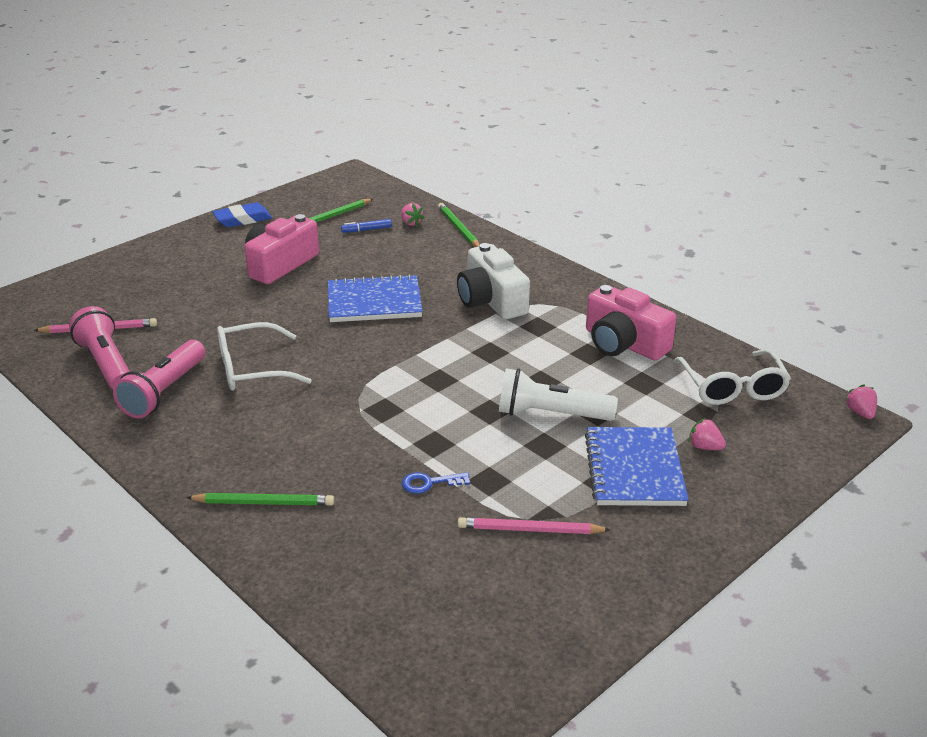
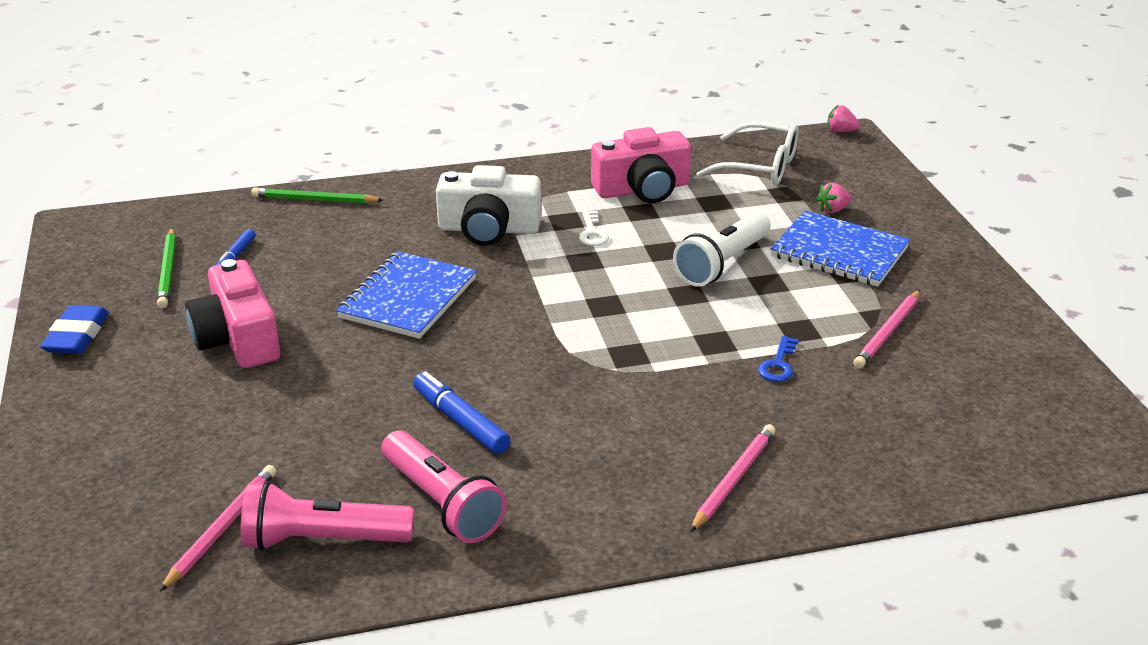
camera: 60 degrees left, 0 degrees up
(252, 369) = (460, 421): white glasses -> blue marker
(263, 502) = (733, 479): green pencil -> pink pencil
(411, 223) = (261, 224): pink strawberry -> none
(533, 342) = (592, 233): none -> white key

